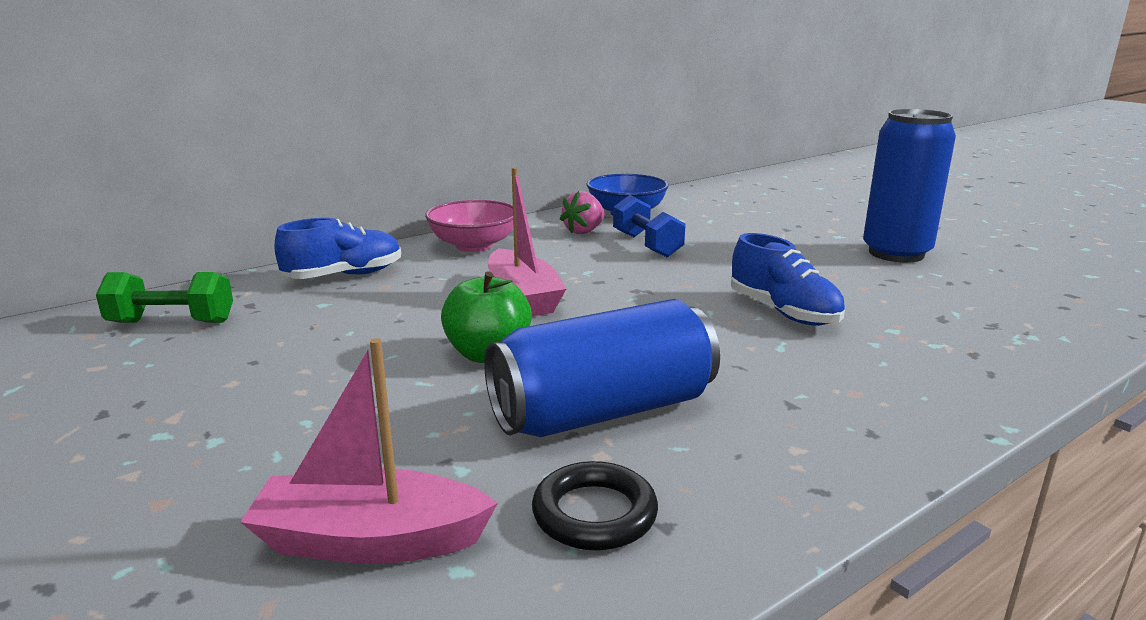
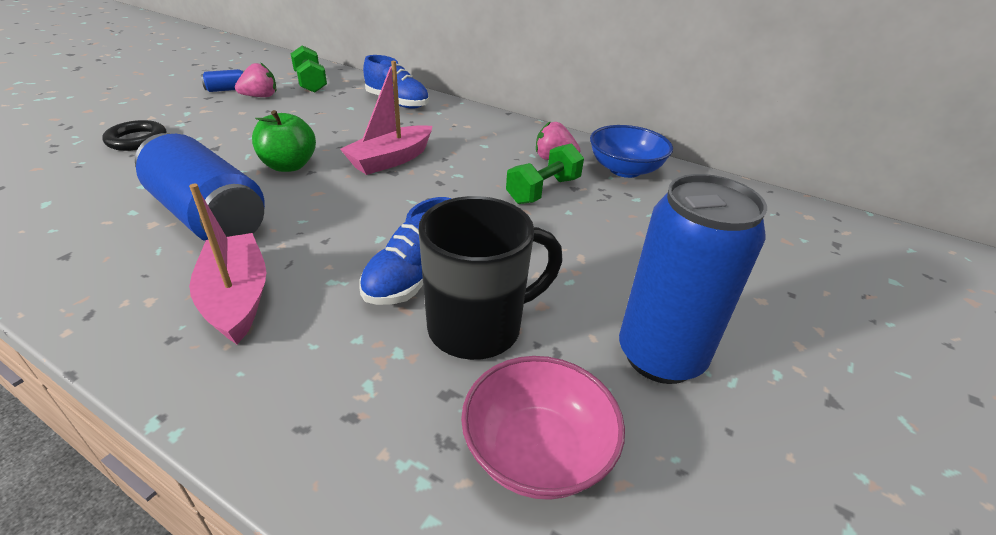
camera: 65 degrees right, 15 degrees up
(89, 393) = (227, 90): none -> blue can
(177, 364) = (260, 96): none -> pink strawberry
(370, 540) = (78, 177): pink boat -> pink boat (237, 298)
(474, 245) = (482, 126): pink bowl -> pink bowl (537, 451)
(594, 513) = (84, 231): black ring -> black ring (137, 140)
(647, 245) = (543, 190): blue dumbbell -> green dumbbell
(861, 298) = (478, 327): none -> black mug

